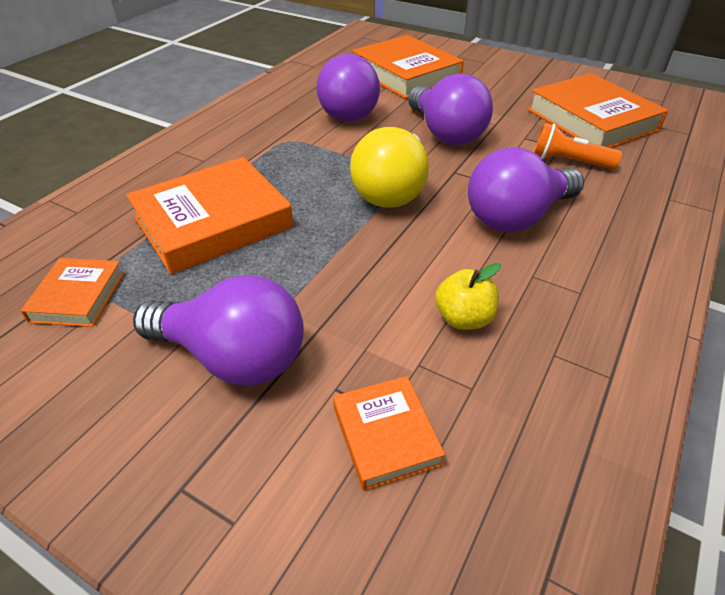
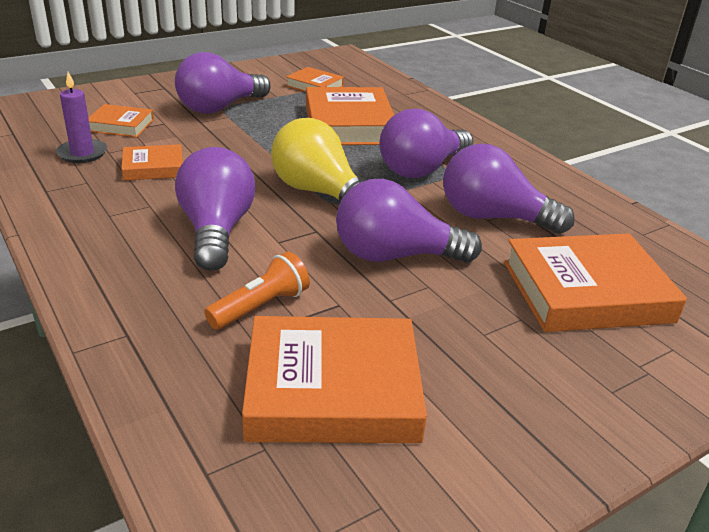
camera: 115 degrees right, 10 degrees down
(292, 154) = (421, 169): none -> purple light bulb
(463, 318) = (153, 167): yellow apple -> orange book
(504, 413) = (82, 153): none -> purple candle

